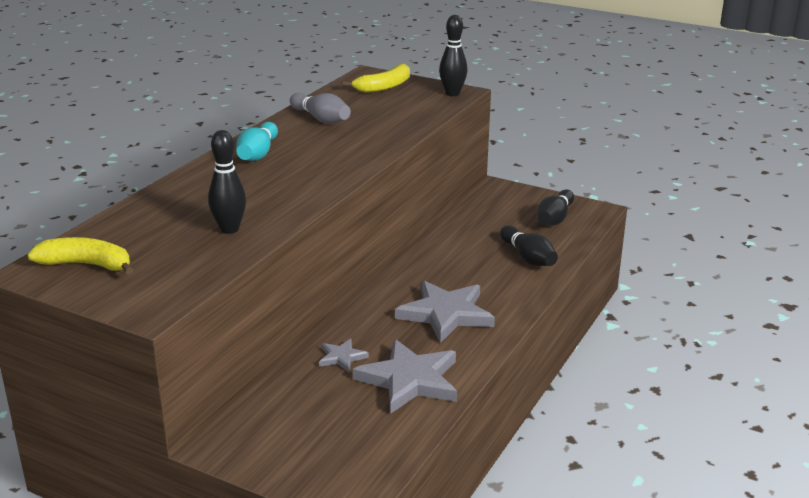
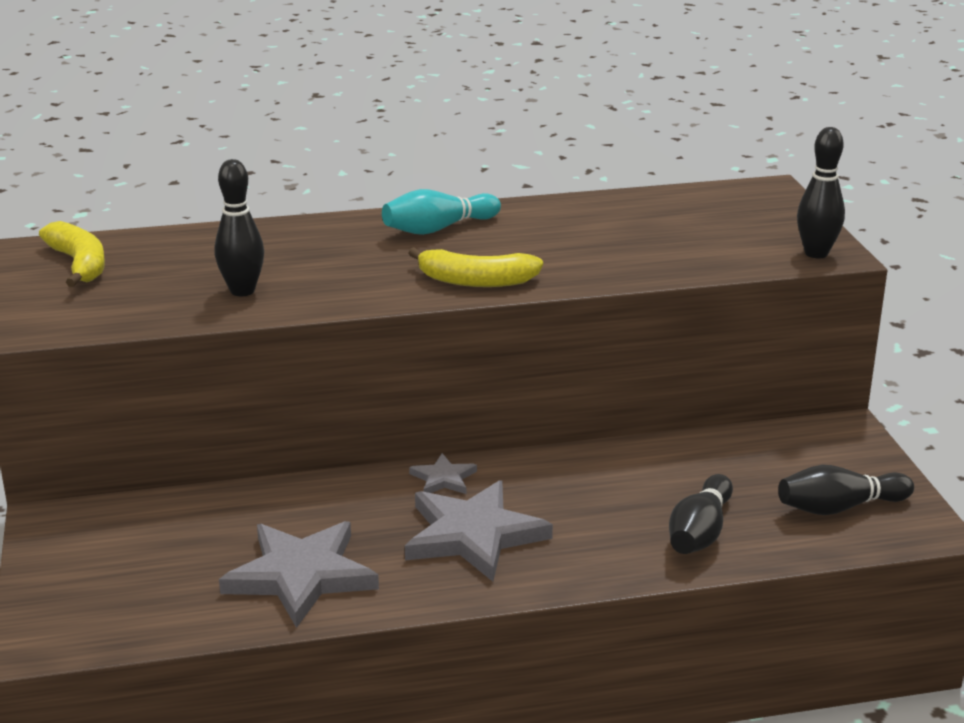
camera: 50 degrees right, 0 degrees up
(321, 119) = (588, 219): grey bowling pin -> none
(342, 357) = (291, 511): grey star -> grey star (443, 478)
(384, 87) = (750, 211): yellow banana -> yellow banana (476, 281)

